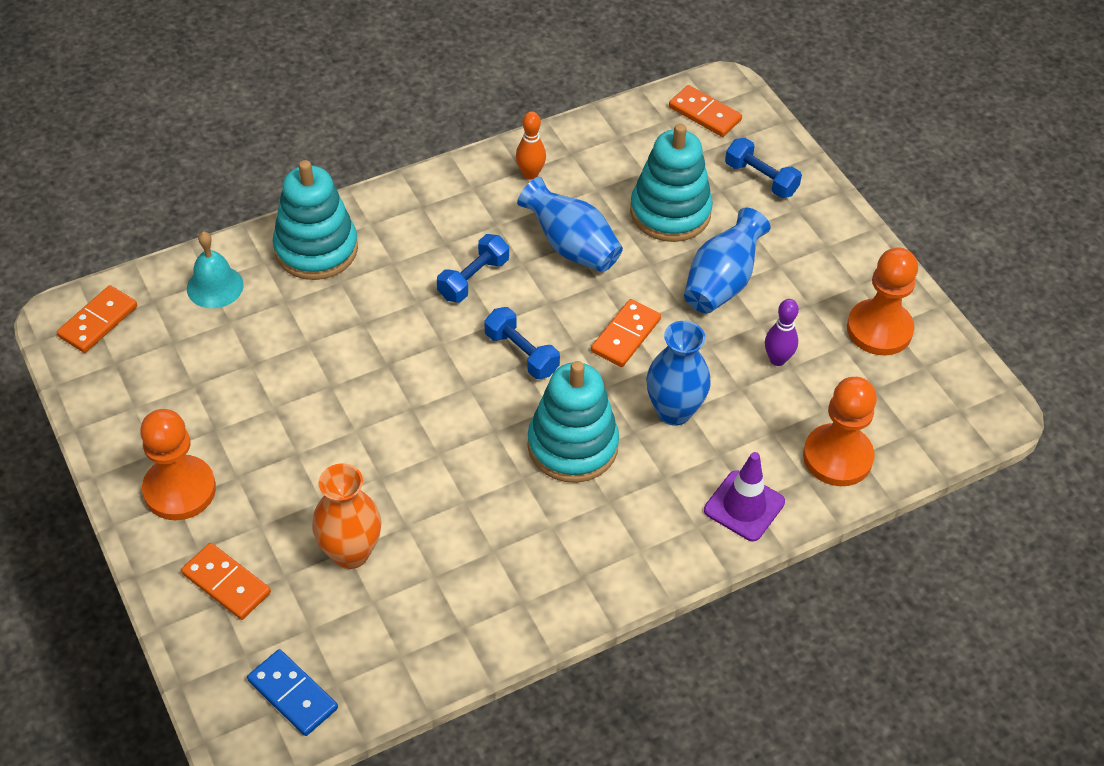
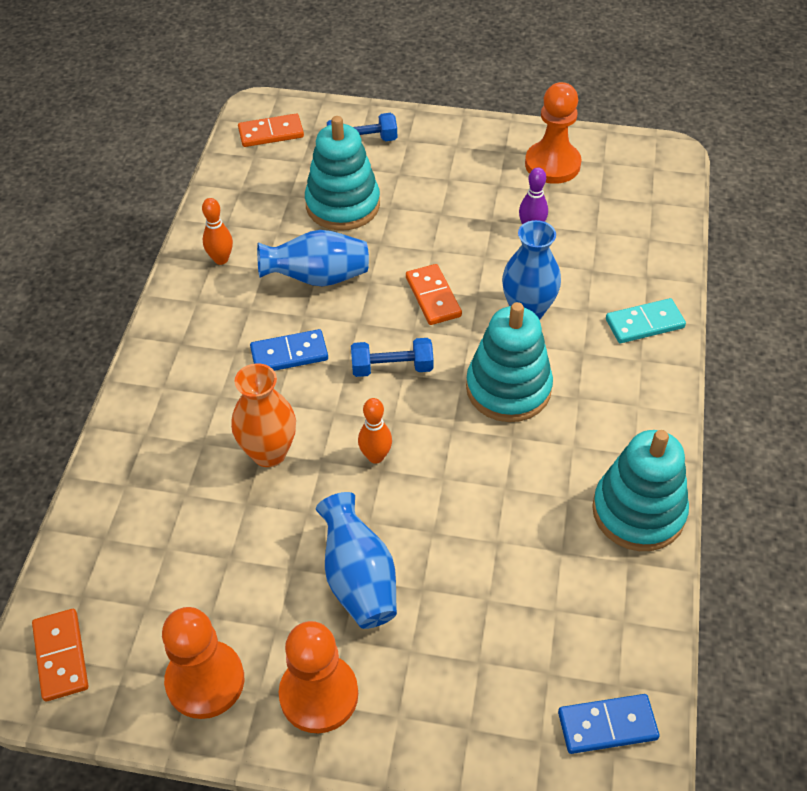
camera: 50 degrees left, 0 degrees up
(215, 286) = (115, 537): turquoise bell -> none
(226, 583) = (452, 713): orange domino -> none
(316, 249) = (151, 439): turquoise stacking toy -> turquoise stacking toy (638, 511)
(350, 553) = (493, 597): orange vase -> orange vase (269, 453)
(421, 396) = (375, 456): none -> orange bowling pin
(473, 279) = (289, 354): blue dumbbell -> blue domino
(721, 282) = (435, 217): blue vase -> blue vase (359, 579)
(744, 506) = (644, 323): purple traffic cone -> turquoise domino
(837, 457) = (642, 250): orange pawn -> orange pawn (205, 681)

